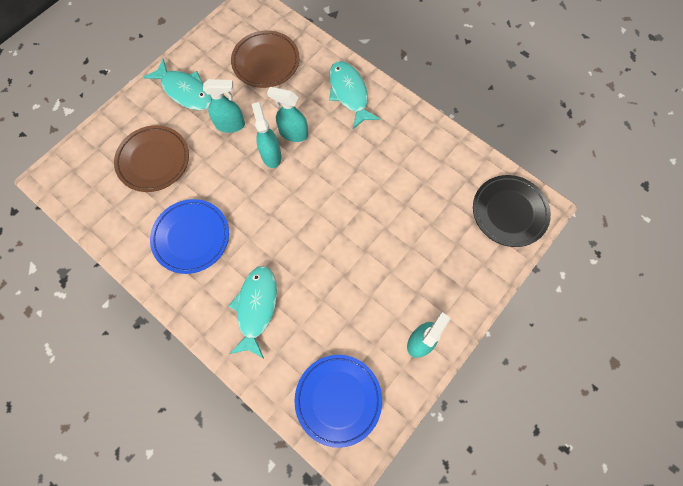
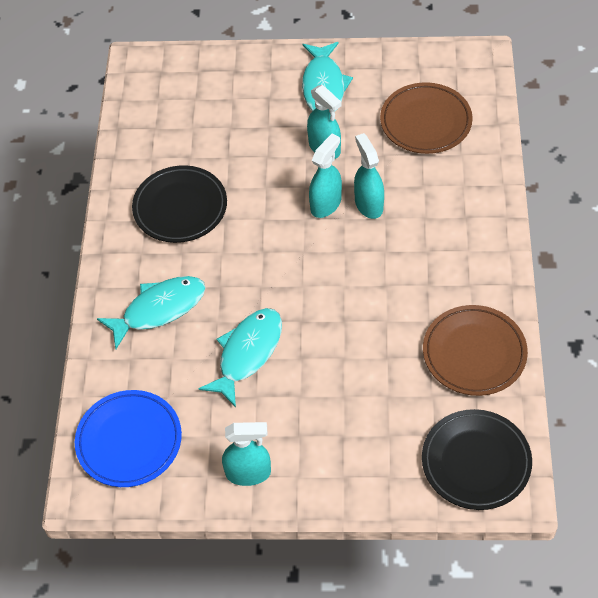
camera: 55 degrees right, 15 degrees down
(154, 160) = (227, 120): brown plate -> brown plate (474, 353)
(191, 237) = (180, 207): blue plate -> black plate
(349, 93) = (466, 217): turquoise fish -> turquoise fish (248, 353)

